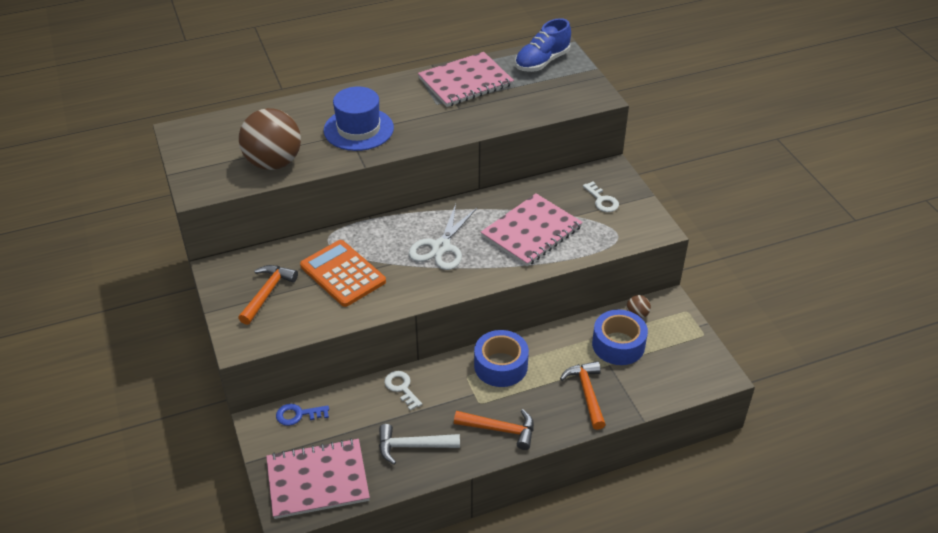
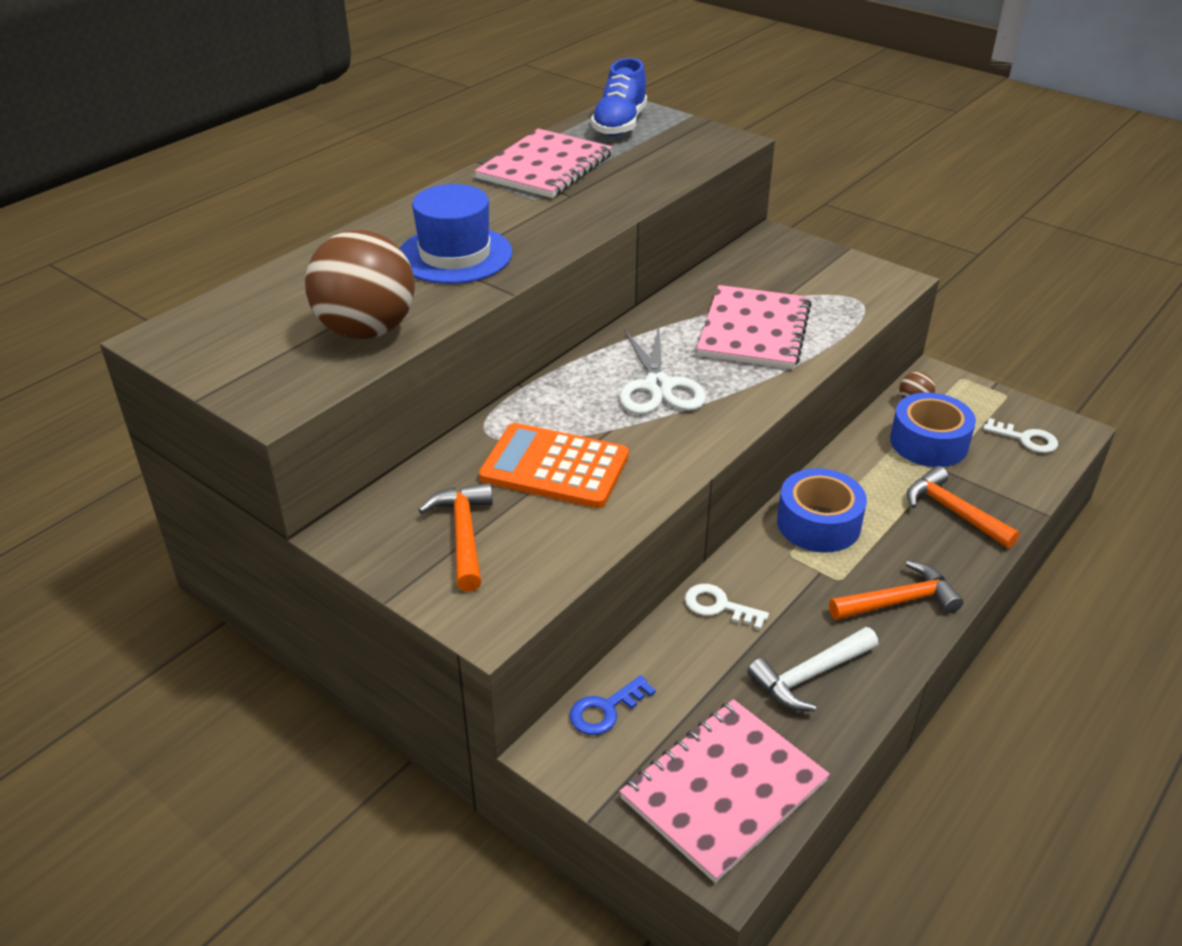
camera: 30 degrees left, 5 degrees down
(602, 200) = (799, 271): white key -> white key (1026, 439)

